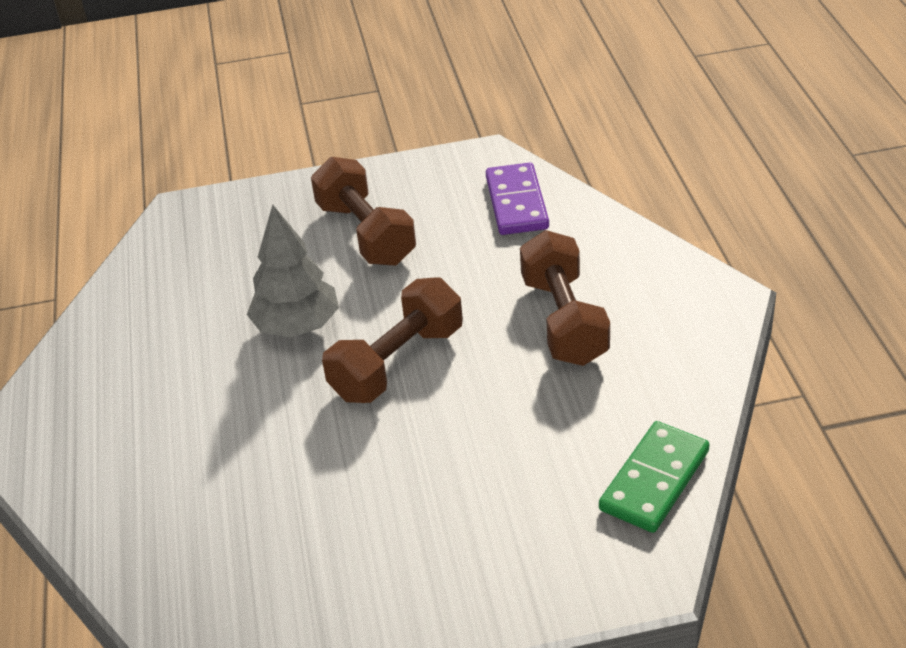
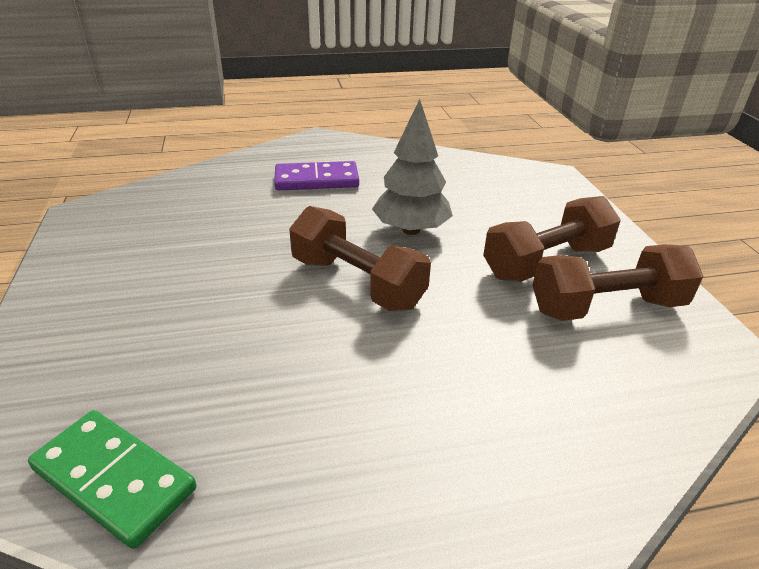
camera: 85 degrees right, 5 degrees down
(517, 203) = (639, 374): purple domino -> purple domino (316, 180)
(564, 320) = (413, 408): brown dumbbell -> brown dumbbell (606, 307)

